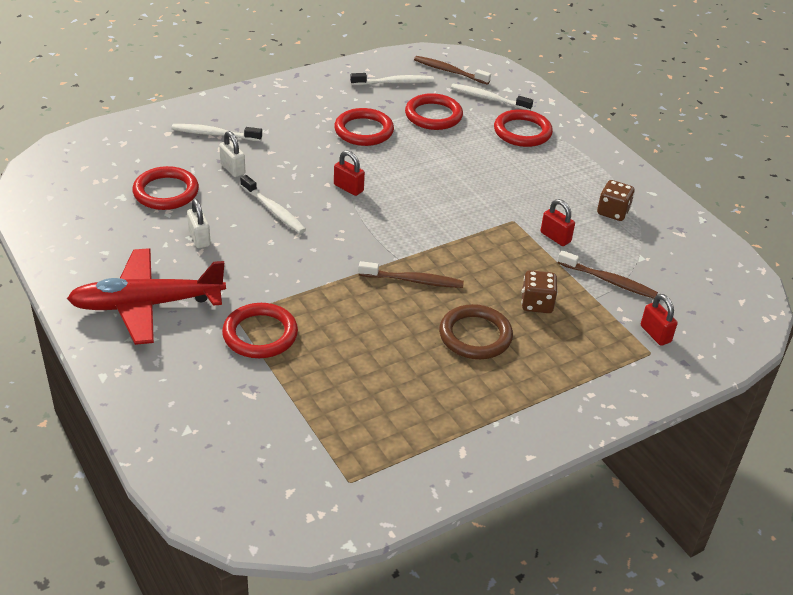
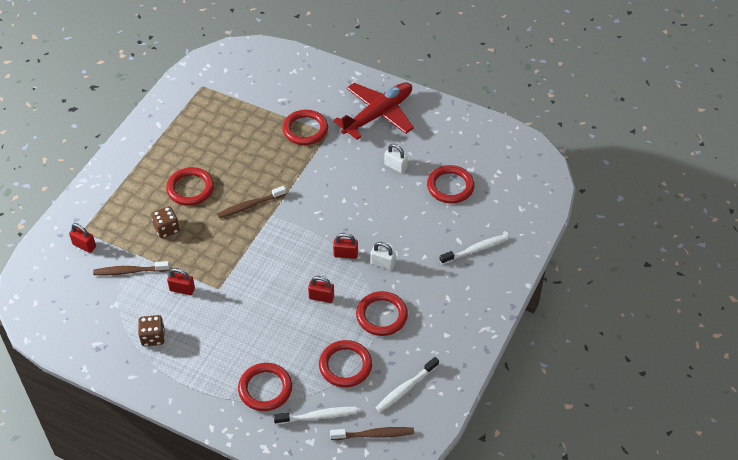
camera: 150 degrees right, 10 degrees up
(232, 169) = (432, 227): white padlock -> white padlock (383, 264)
(273, 210) = (374, 210): white toothbrush -> none
(409, 167) = (321, 297): none -> red padlock
(475, 336) = (190, 188): brown ring -> red ring

